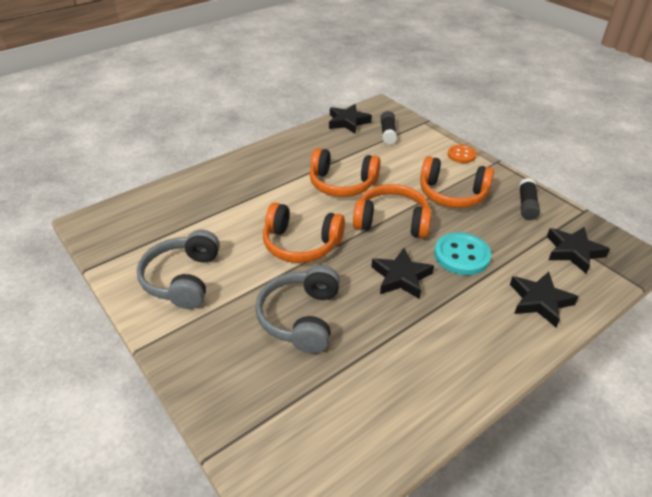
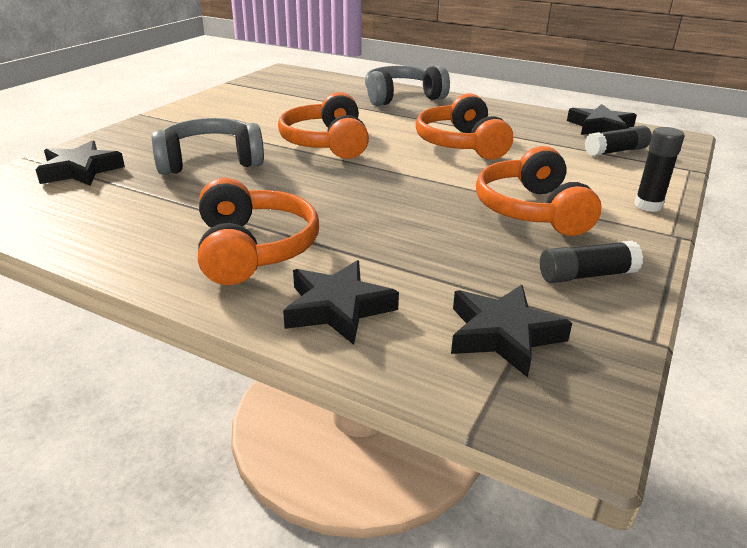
camera: 65 degrees right, 10 degrees down
(183, 279) = (235, 110): grey headphones -> grey headphones (402, 97)
(392, 221) = (418, 180): orange headphones -> orange headphones (254, 249)
(401, 277) = (313, 200): black star -> black star (80, 170)
(461, 155) = (648, 205): orange button -> black glue stick
(461, 255) = (393, 233): turquoise button -> none

